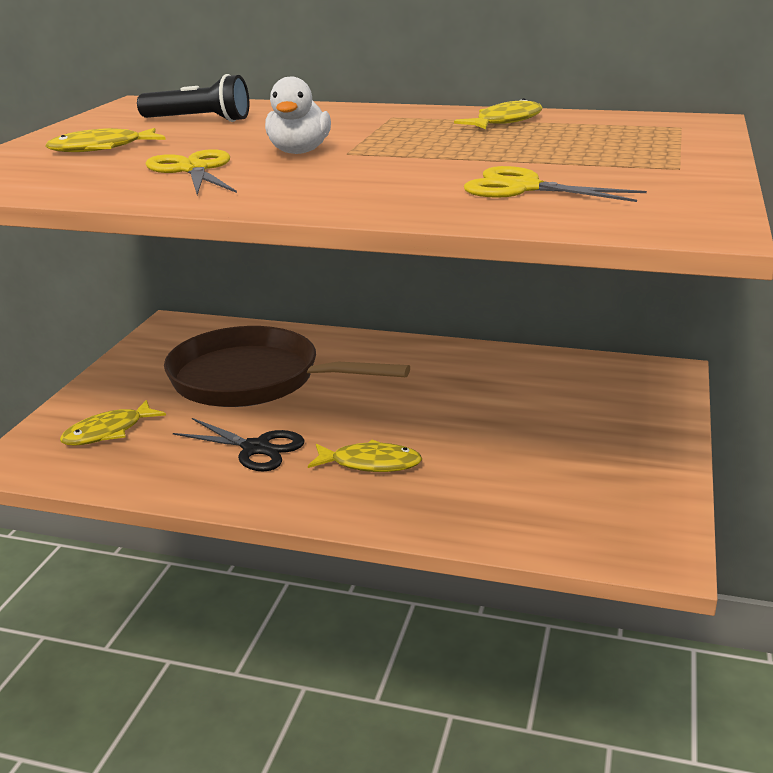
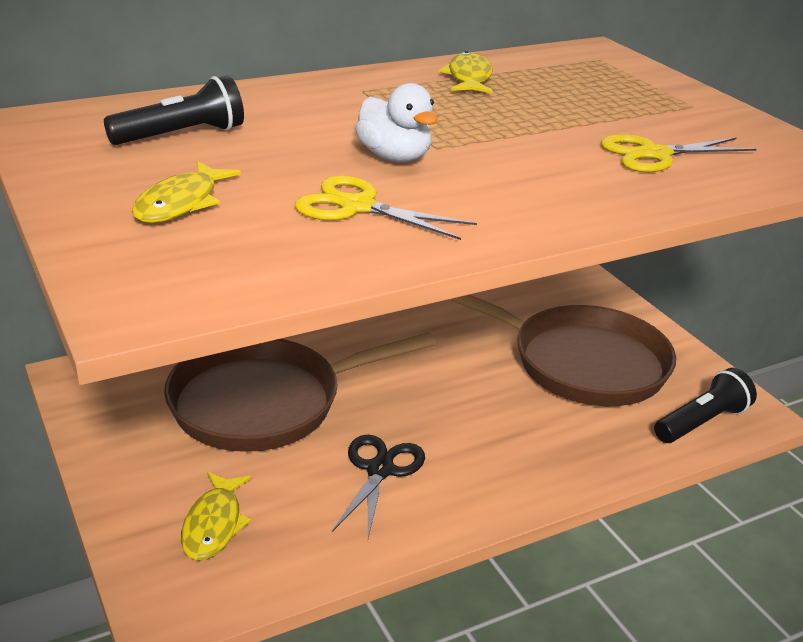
camera: 45 degrees left, 5 degrees up
(256, 448) = (380, 470): black scissors -> black scissors turned 60 degrees counterclockwise
(370, 464) = (489, 437): yellow fish -> none
(545, 446) = (580, 362): none -> brown pan
(587, 536) = (702, 422): none -> black flashlight

